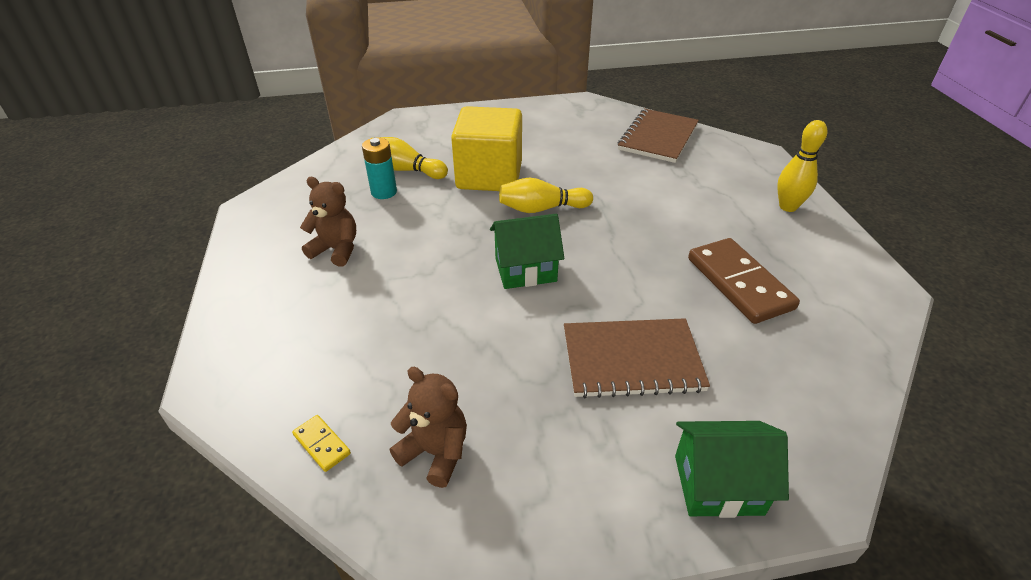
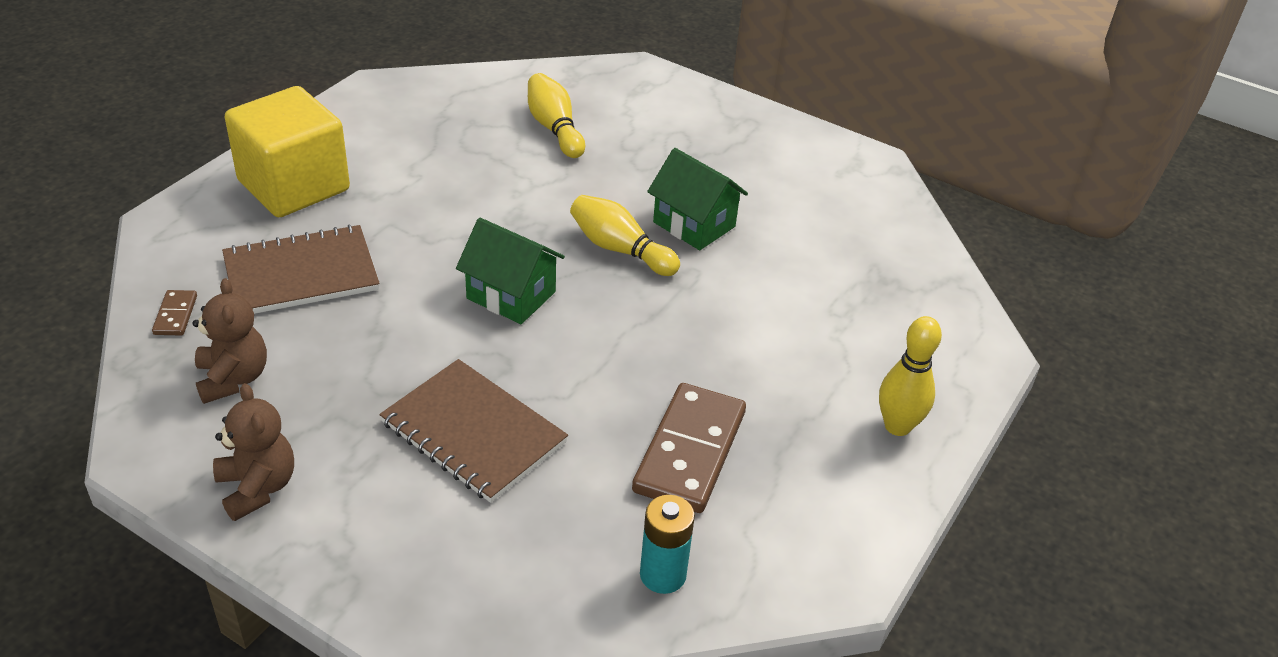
camera: 40 degrees right, 0 degrees up
(321, 444) = (175, 315): yellow domino -> brown domino
(336, 250) = (387, 170): brown teddy bear -> brown teddy bear (257, 487)
(384, 192) = (502, 140): turquoise battery -> turquoise battery (663, 575)
(489, 175) = (624, 183): yellow cube -> yellow cube (294, 186)
(658, 137) = (886, 254): brown notebook -> brown notebook (301, 274)
(718, 484) = (381, 566): green house -> green house (694, 224)

